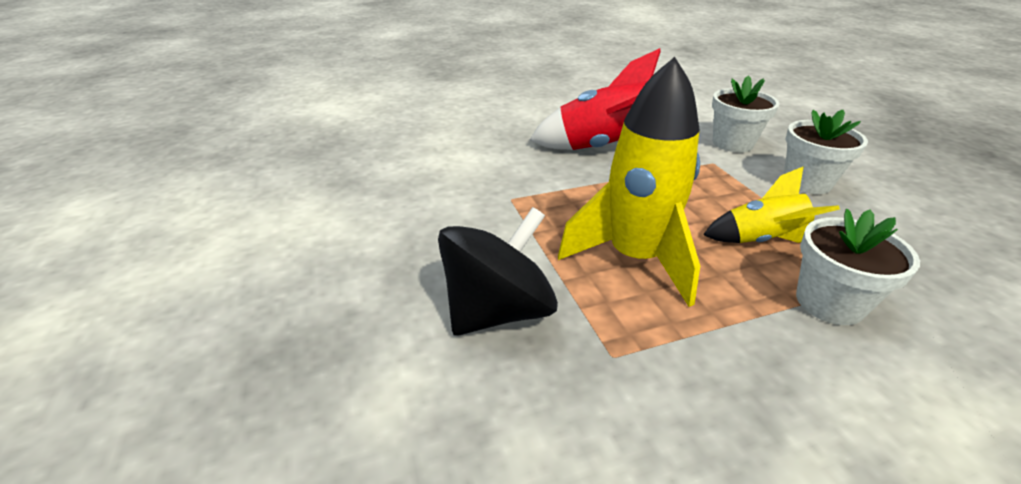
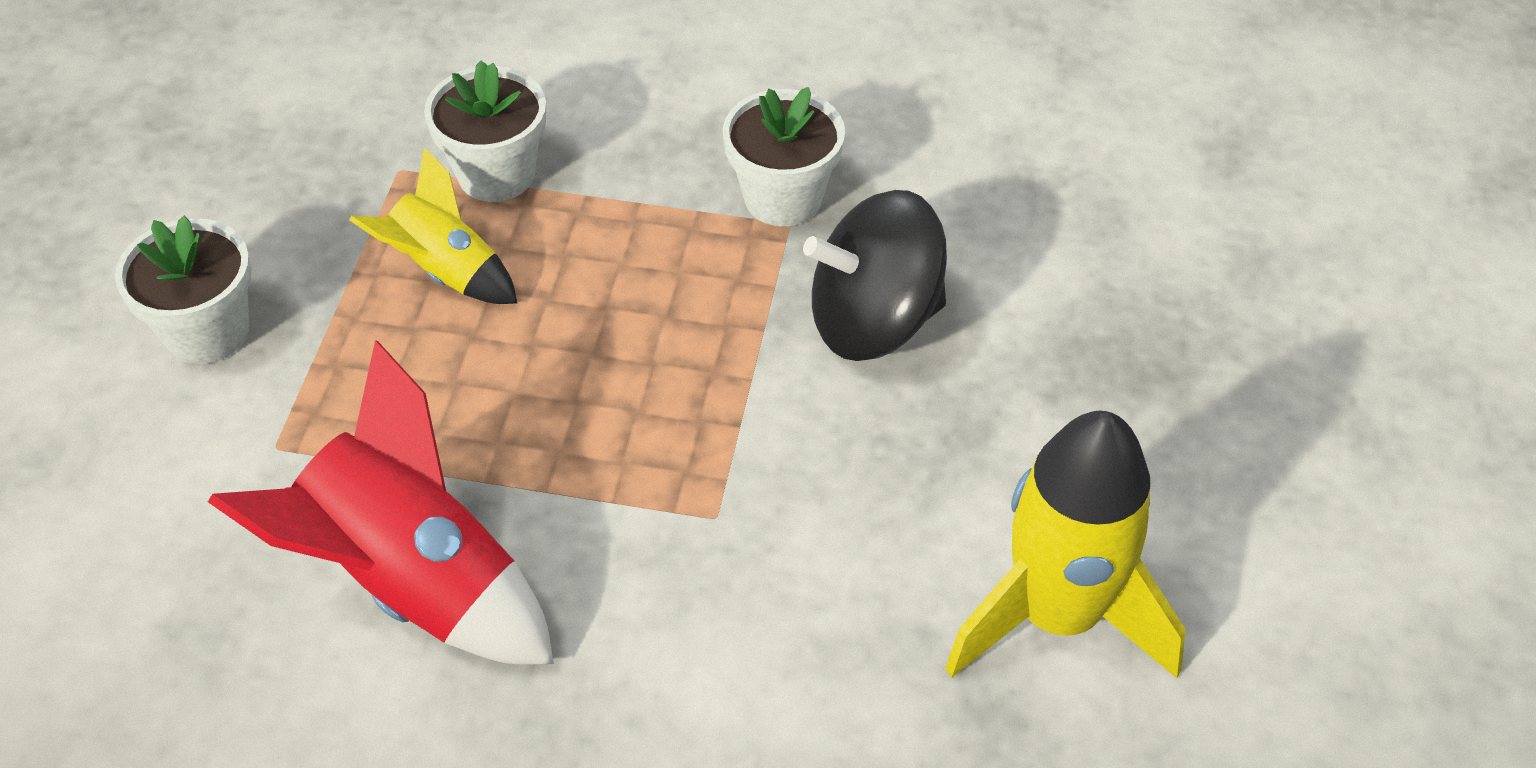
camera: 150 degrees left, 15 degrees up
(634, 258) = (643, 318): yellow rocket -> yellow rocket (1057, 616)
(732, 143) = (157, 481): white flower pot -> white flower pot (783, 198)

